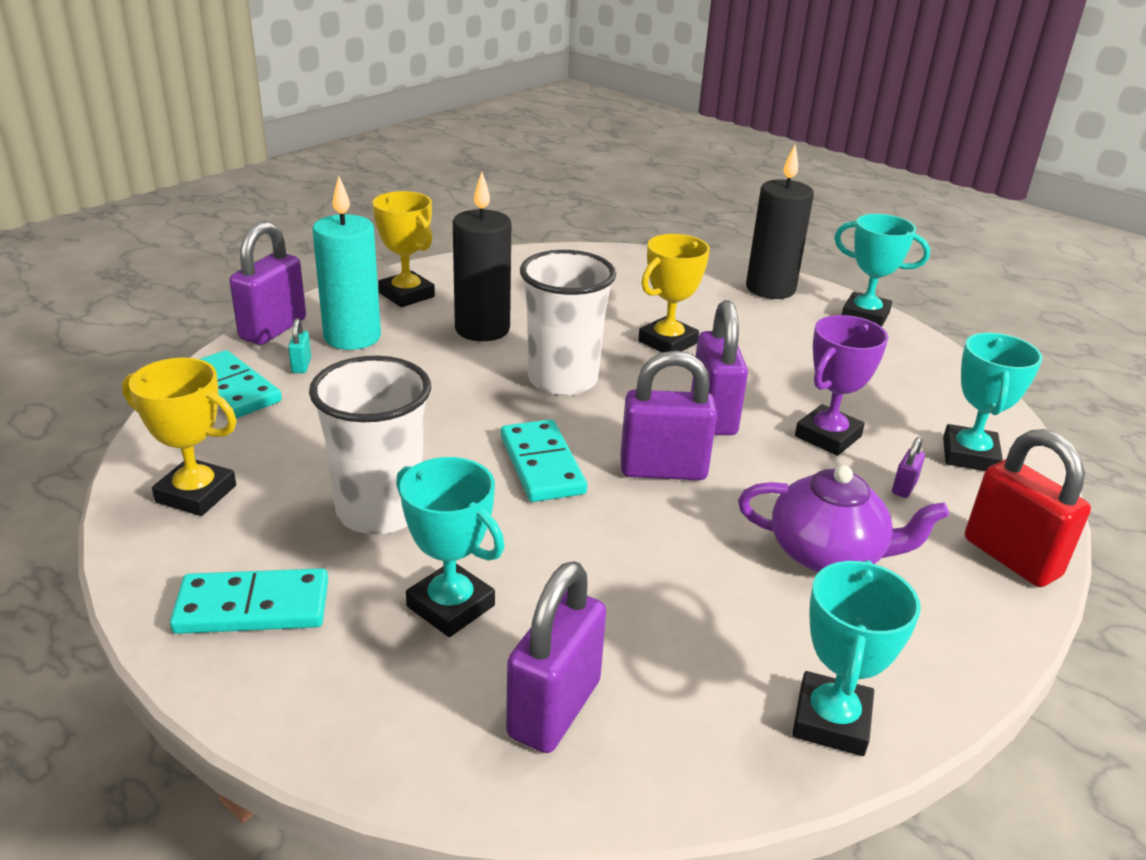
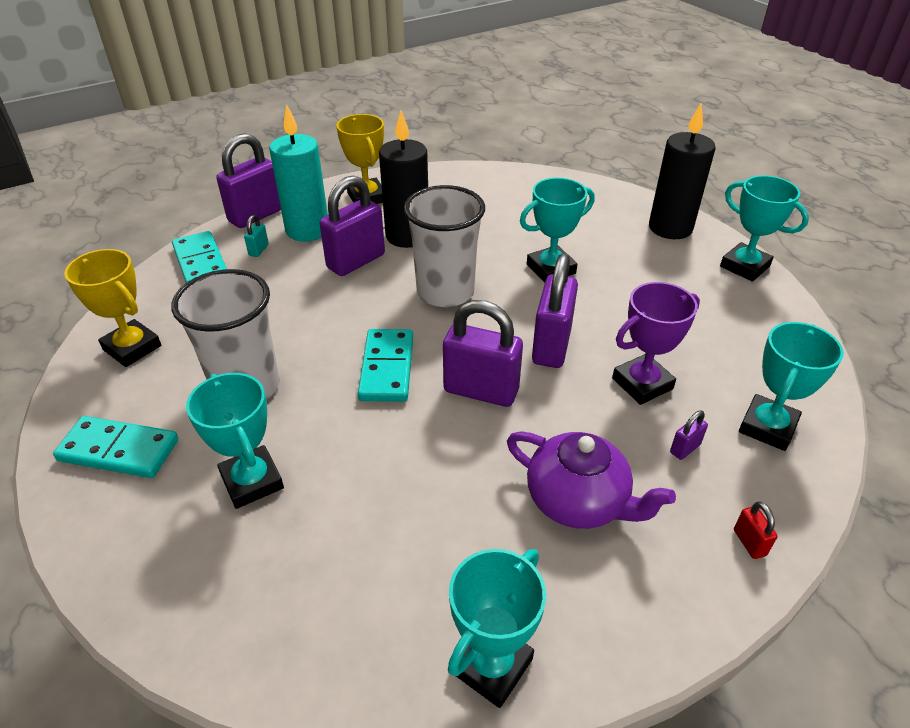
camera: 20 degrees right, 10 degrees up
(554, 709) = (278, 592): purple padlock -> purple padlock (356, 261)
(668, 342) = (551, 269): yellow trophy -> turquoise trophy
(1011, 558) = (749, 542): red padlock -> red padlock, size x0.43

